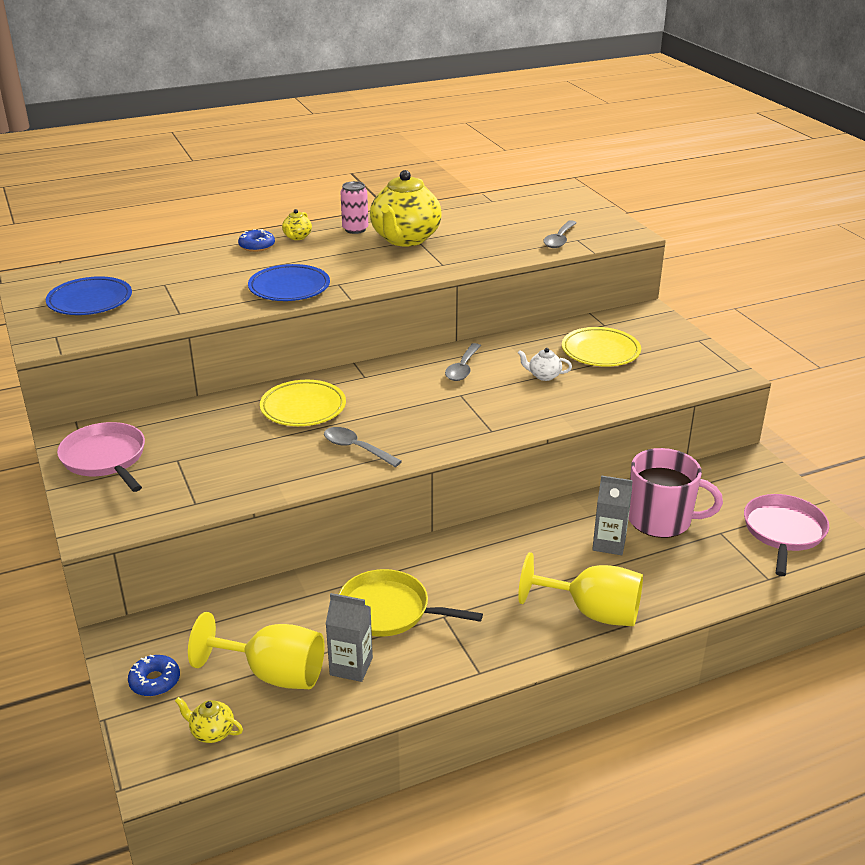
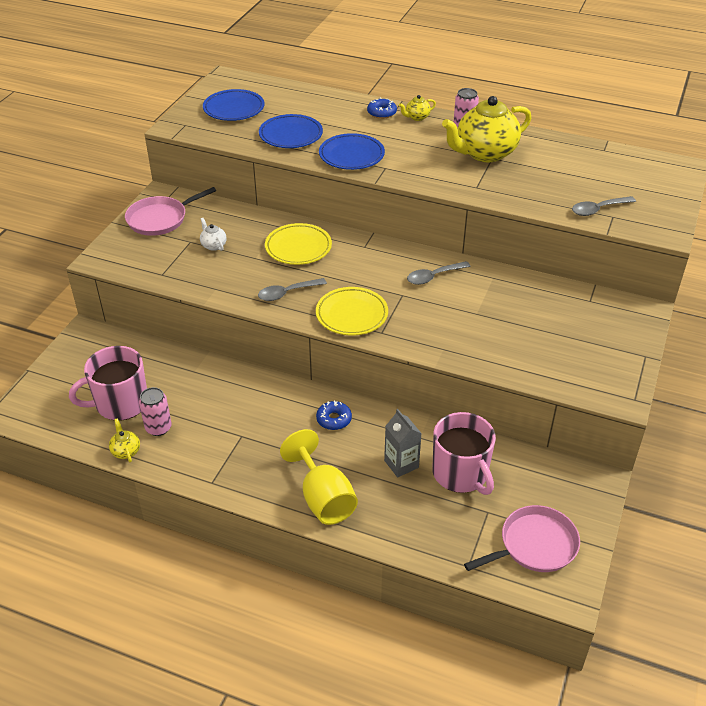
camera: 45 degrees right, 10 degrees up
(105, 458) = (160, 219): pink pan -> pink pan turned 135 degrees counterclockwise
(155, 681) = (70, 367): blue donut -> blue donut (334, 419)
(197, 297) = (291, 135): none -> blue plate
(212, 732) = (57, 412): yellow teapot -> yellow teapot (126, 451)
(273, 674) = (120, 403): yellow goblet -> pink mug
(351, 666) = (158, 428): grey carton -> pink can
(356, 448) = (287, 293): grey spoon -> grey spoon turned 105 degrees counterclockwise
(388, 610) = (219, 410): yellow pan -> none
(543, 376) = (478, 314): white teapot -> white teapot (213, 245)
(600, 351) = (550, 320): yellow plate -> yellow plate (352, 315)

